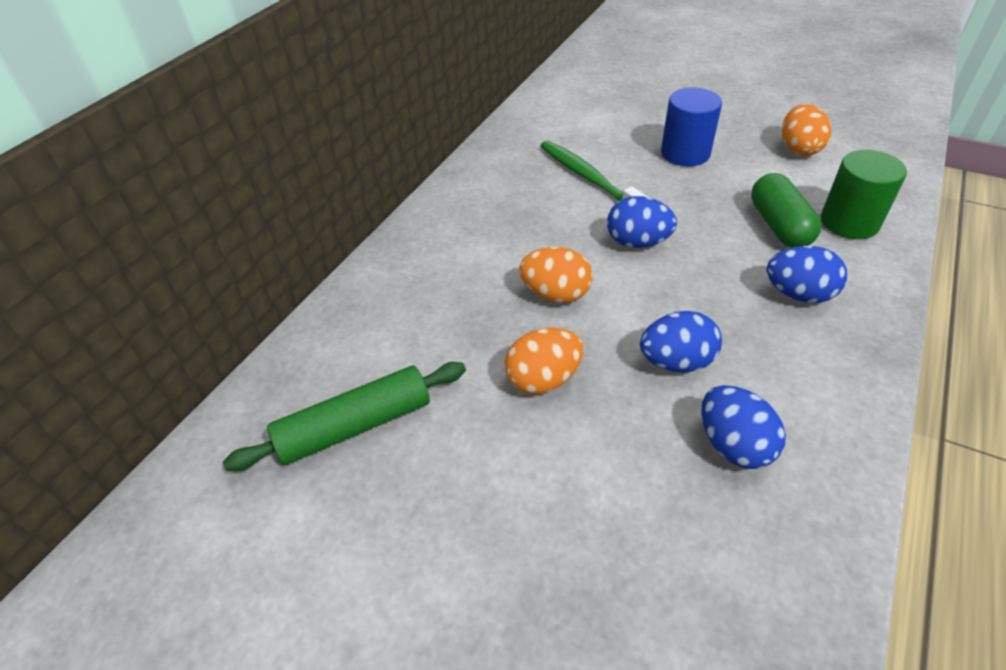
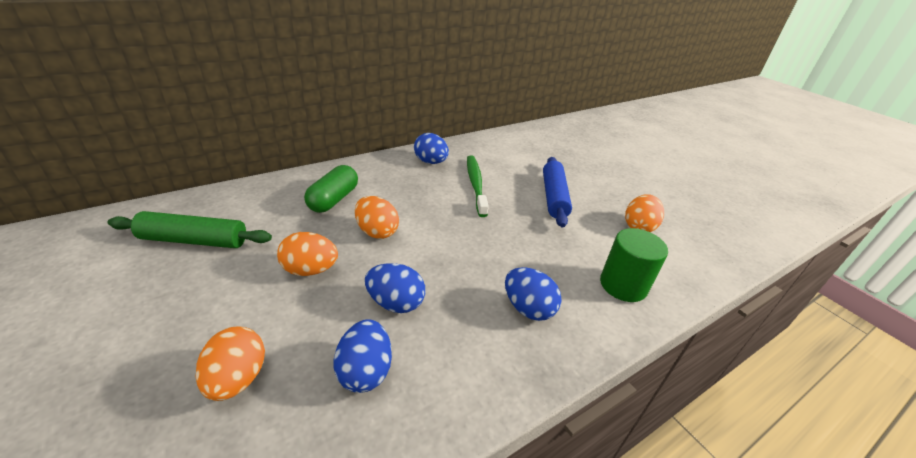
camera: 25 degrees right, 10 degrees down
(627, 532) = (237, 379): none -> orange egg
(637, 242) = (460, 229): blue egg -> blue egg (430, 162)
(685, 153) = (553, 197): blue cylinder -> blue rolling pin
(779, 226) = (566, 263): green capsule -> green capsule (333, 199)

